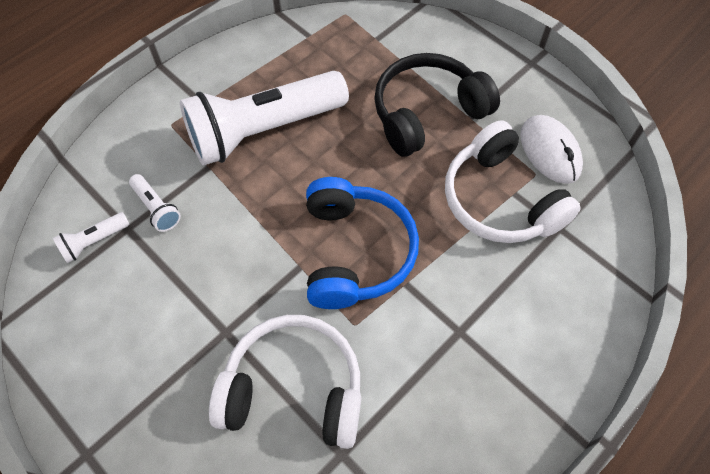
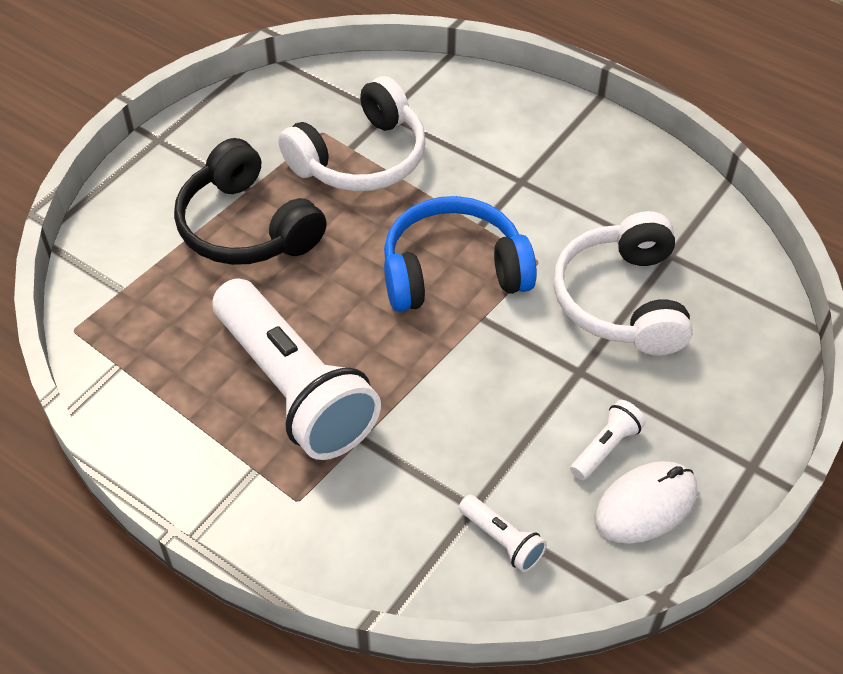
camera: 100 degrees left, 10 degrees down
(157, 208) = (437, 481): white flashlight -> white flashlight (606, 447)
(550, 151) = (290, 121): white mouse -> white mouse (645, 505)

